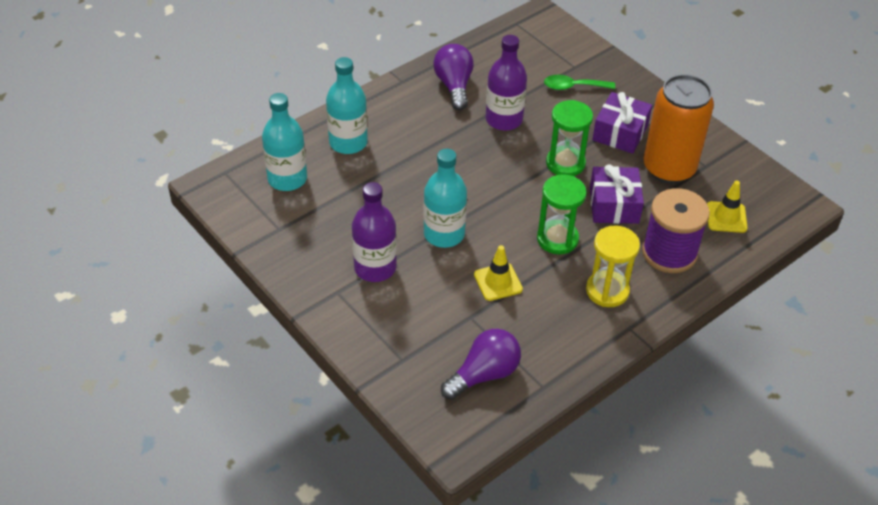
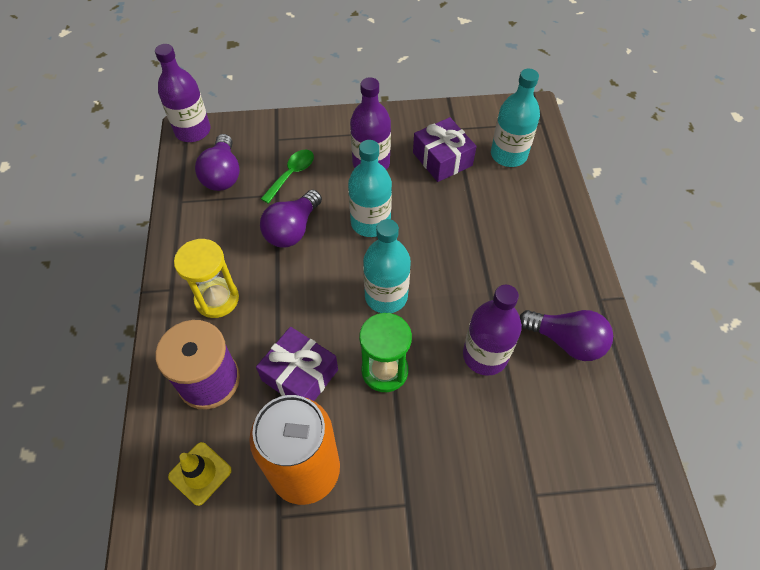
camera: 125 degrees right, 10 degrees up
(348, 142) = (529, 213): turquoise bottle -> turquoise bottle (386, 296)
(451, 443) = (193, 131): none -> purple bottle
(498, 282) = (292, 229): yellow traffic cone -> purple light bulb
(557, 239) = (300, 299): green hourglass -> none
(573, 87) = (498, 465): green spoon -> green spoon (291, 174)
(620, 133) = (391, 460): purple gift -> purple gift (442, 159)

